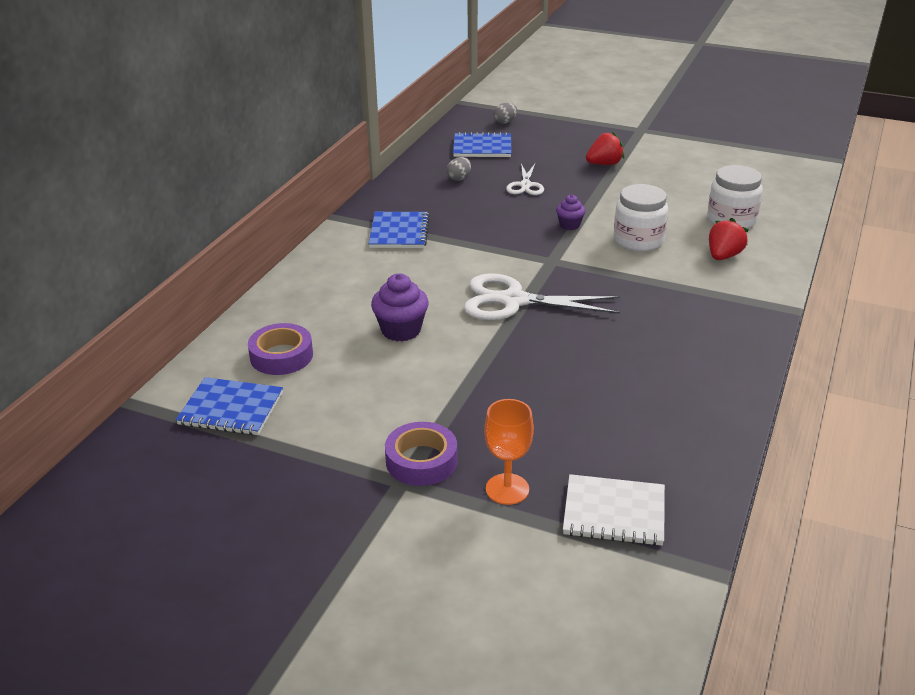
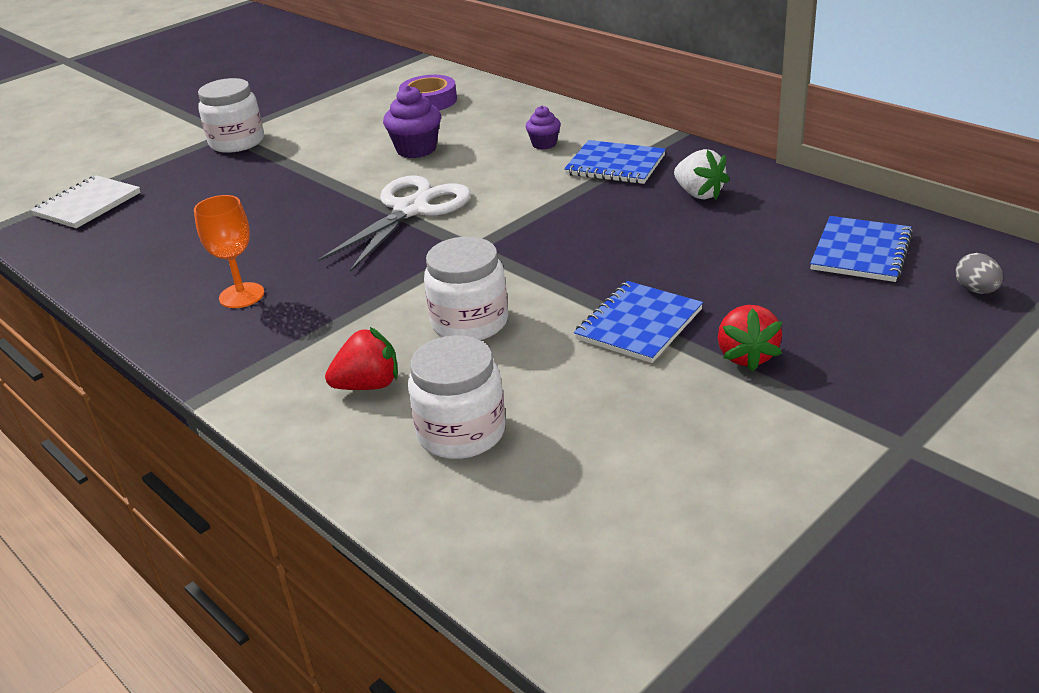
camera: 115 degrees right, 0 degrees up
(231, 409) = (378, 83): blue notebook -> blue notebook (639, 324)
(421, 461) = (237, 142): purple tape -> white jar
(432, 197) = (699, 194): none -> white strawberry
(459, 178) = (749, 218): grey egg -> none
(507, 489) = (166, 169): orange goblet -> orange goblet (241, 295)
(525, 185) = (699, 266): white scissors -> none
(569, 225) = (553, 278): purple cupcake -> purple cupcake (544, 144)
(723, 256) = (368, 385): red strawberry -> red strawberry turned 75 degrees counterclockwise

